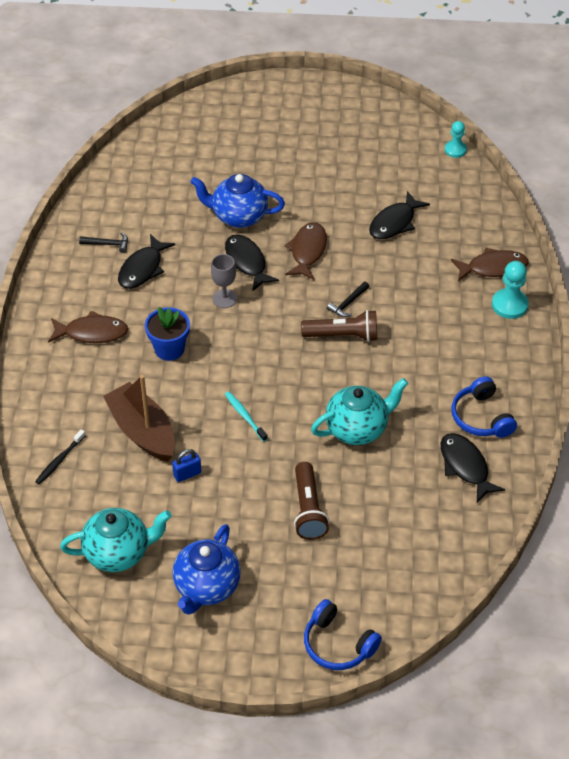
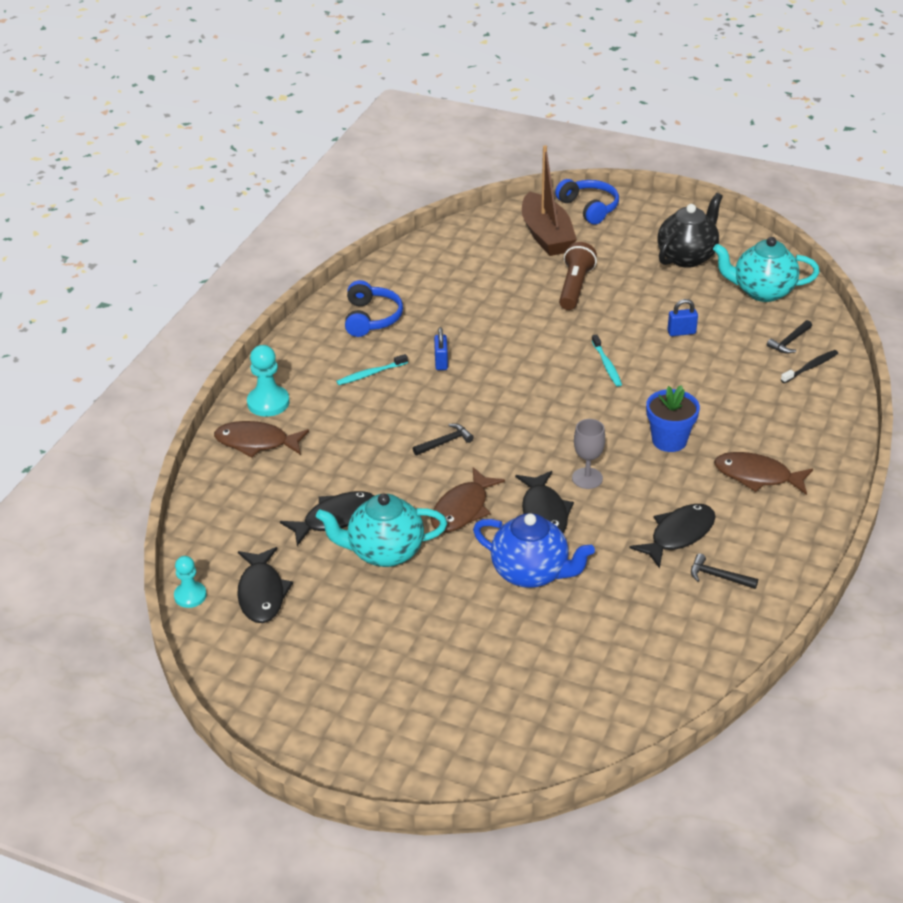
camera: 160 degrees left, 10 degrees down
(82, 488) = (789, 342): none -> black hammer
(142, 431) = (718, 373): brown boat -> brown boat (546, 235)
(206, 587) = (687, 257): blue teapot -> black teapot
(343, 335) = (468, 412): brown flashlight -> none
(357, 429) = (497, 333): turquoise teapot -> turquoise teapot (384, 552)
(391, 382) = (441, 362): none -> blue padlock
(444, 354) = (370, 374): none -> turquoise toothbrush
(465, 466) = (412, 287): black fish -> black fish (261, 593)

